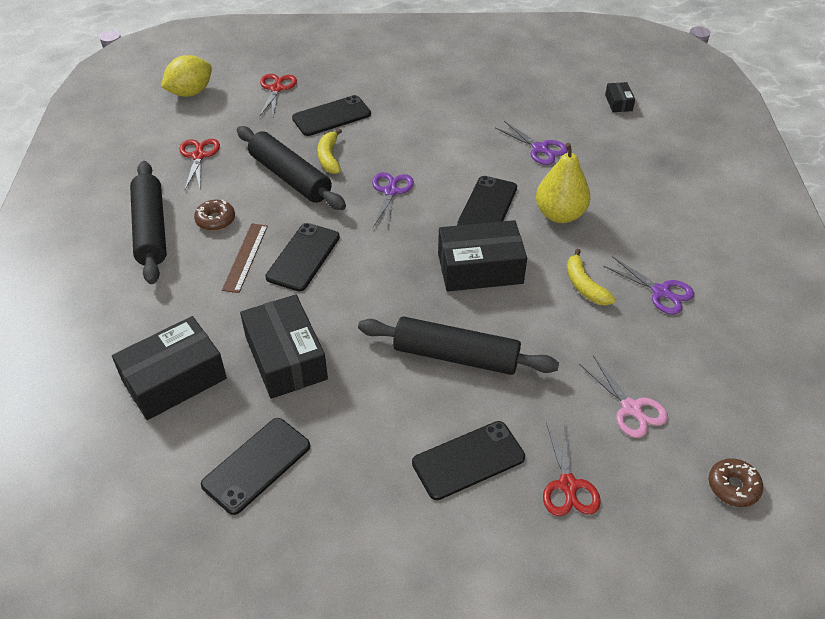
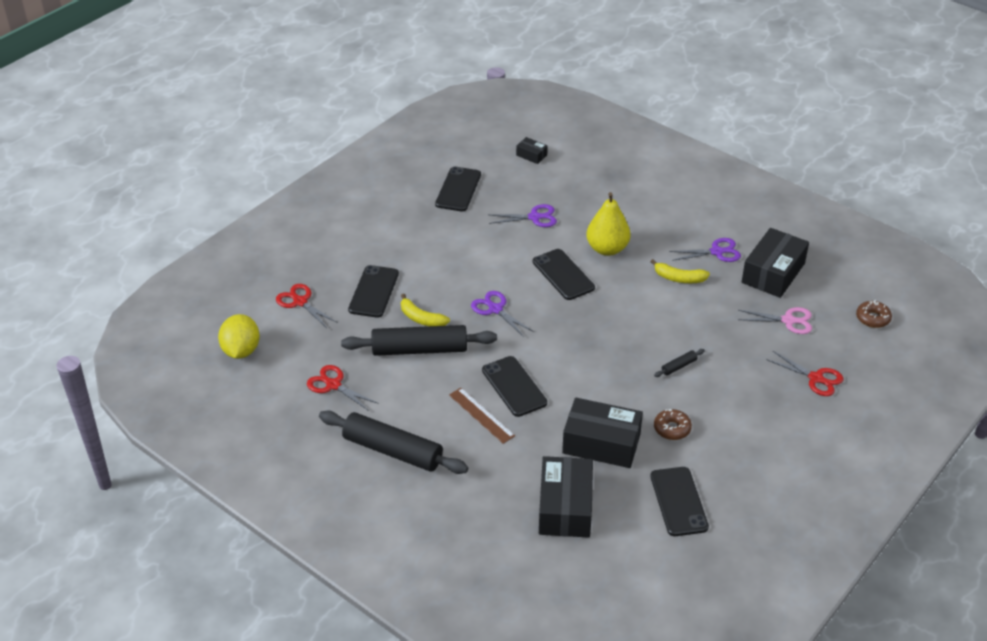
camera: 50 degrees left, 5 degrees down
(215, 220) = (422, 411): brown donut -> brown donut (672, 429)
(455, 356) = (679, 366): black rolling pin -> black rolling pin, size x0.41
(468, 460) = (762, 407): black phone -> black phone (458, 189)
(480, 268) = (616, 312): black box -> black box (773, 273)

